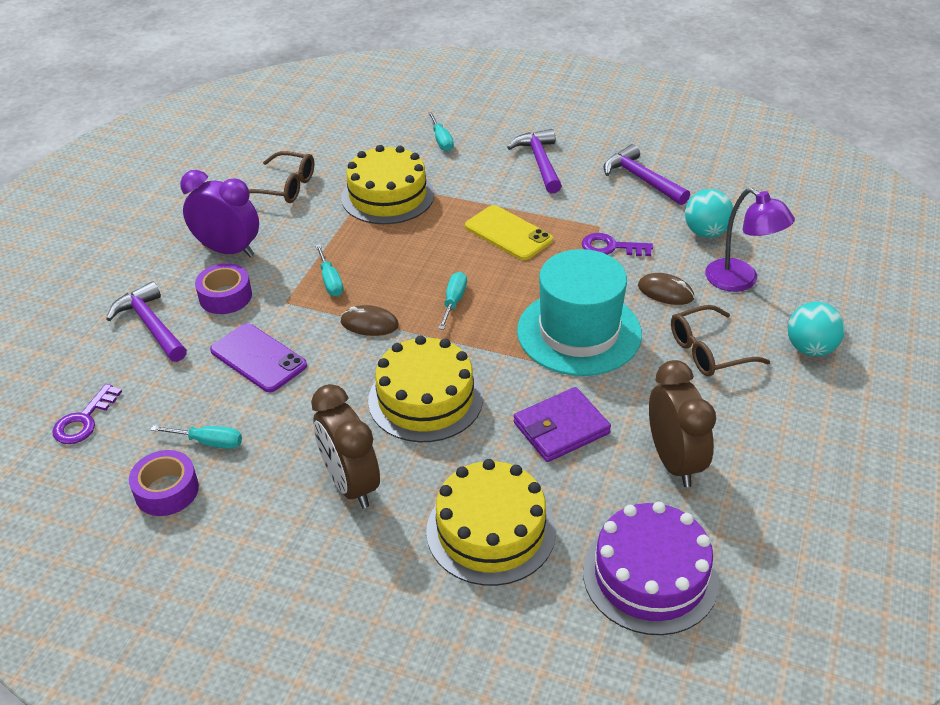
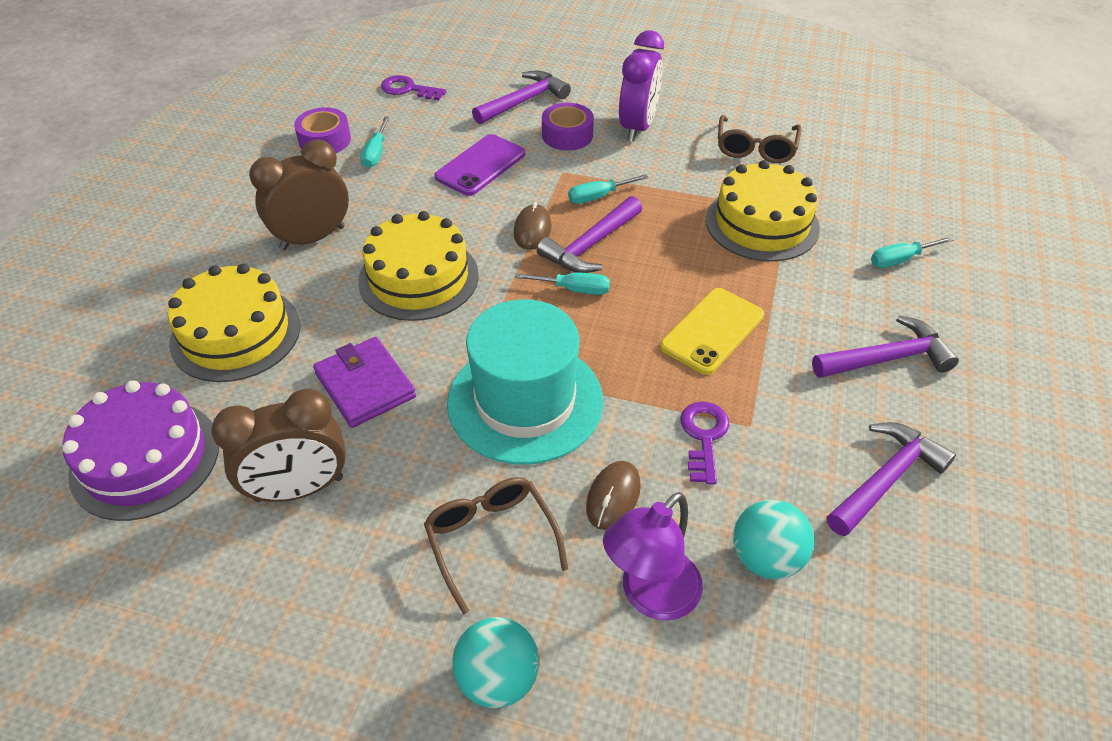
camera: 85 degrees right, 5 degrees up
(398, 289) = (590, 245): none -> purple hammer

